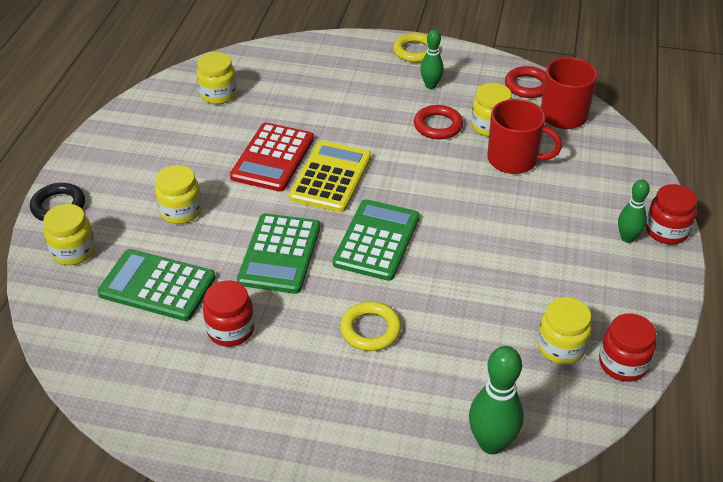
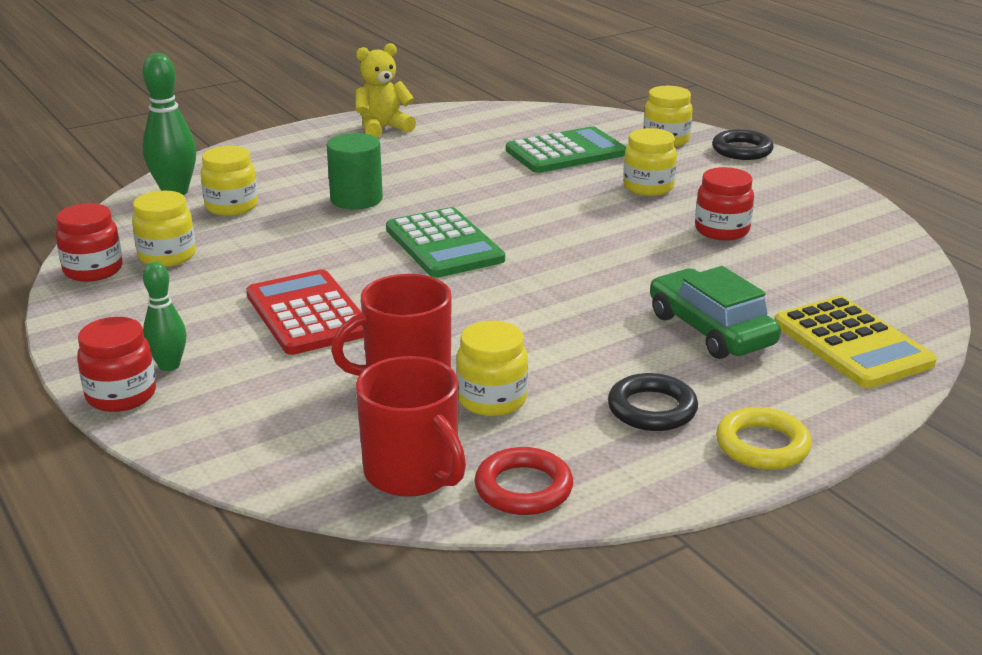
camera: 135 degrees right, 15 degrees down
(218, 94) = (841, 269): yellow jar -> yellow jar (231, 206)
(223, 431) = (383, 128): none -> yellow teddy bear
(230, 330) = (465, 158): red jar -> red jar (722, 230)
(272, 158) = (662, 251): red calculator -> red calculator (308, 314)
(279, 254) = (512, 202): green calculator -> none
(331, 177) = (576, 264): yellow calculator -> yellow calculator (851, 344)
(341, 102) = (711, 330): none -> green car
(370, 330) = (356, 199): yellow ring -> green cylinder
(431, 85) = (652, 409): green bowling pin -> black ring
(438, 126) = (556, 365): red ring -> none

